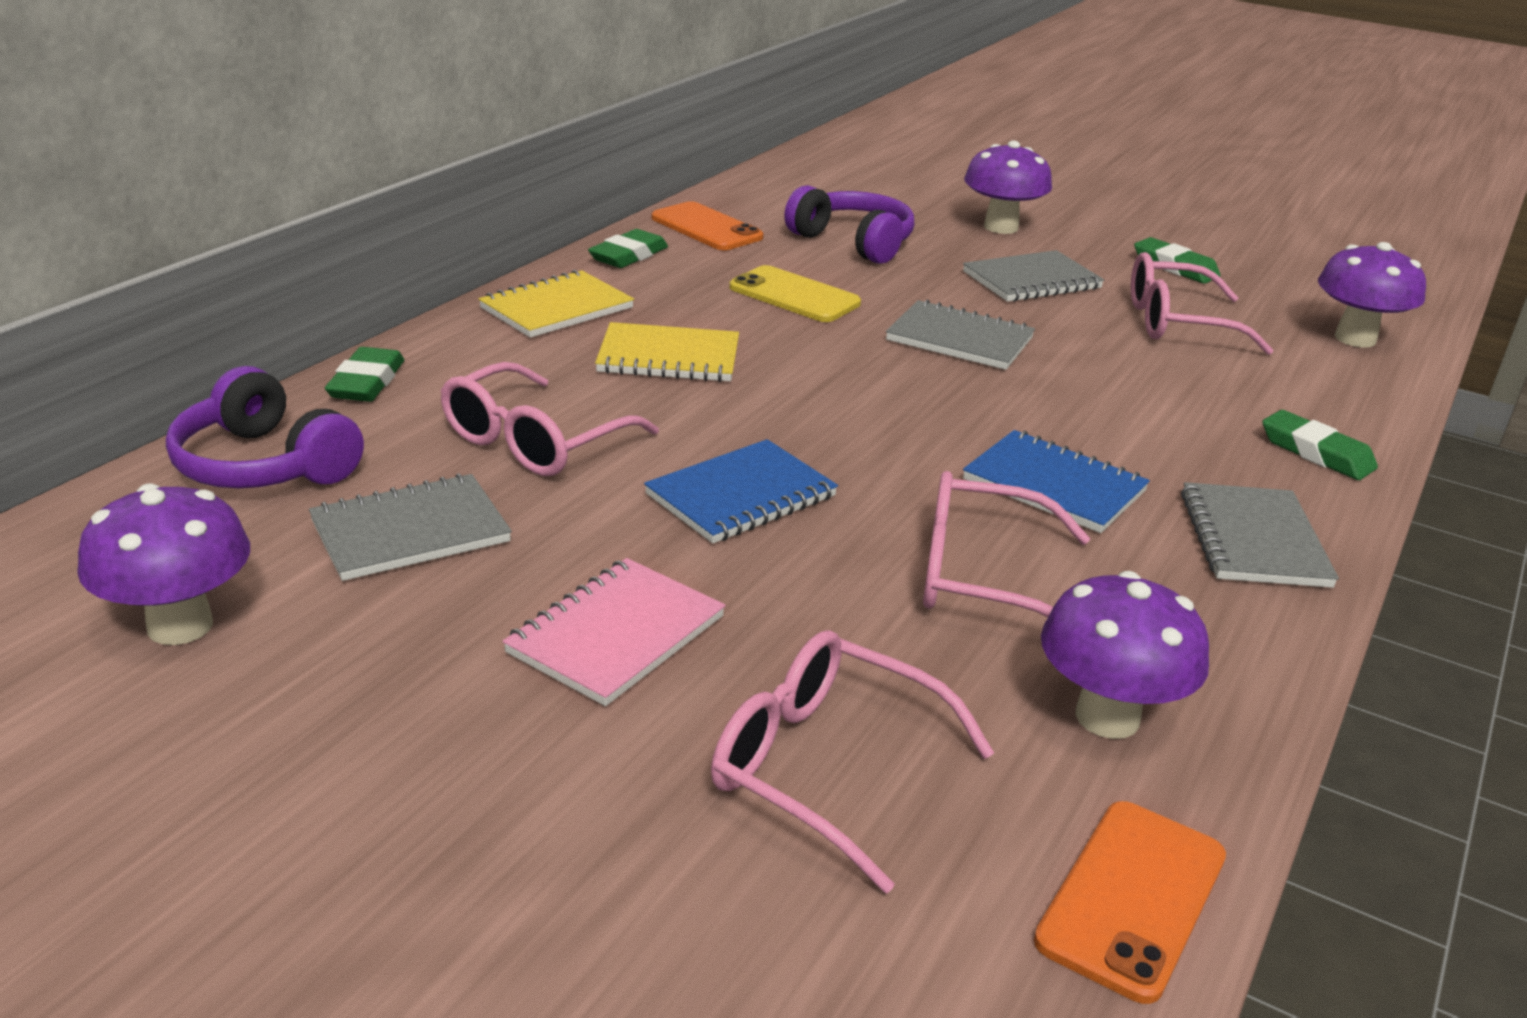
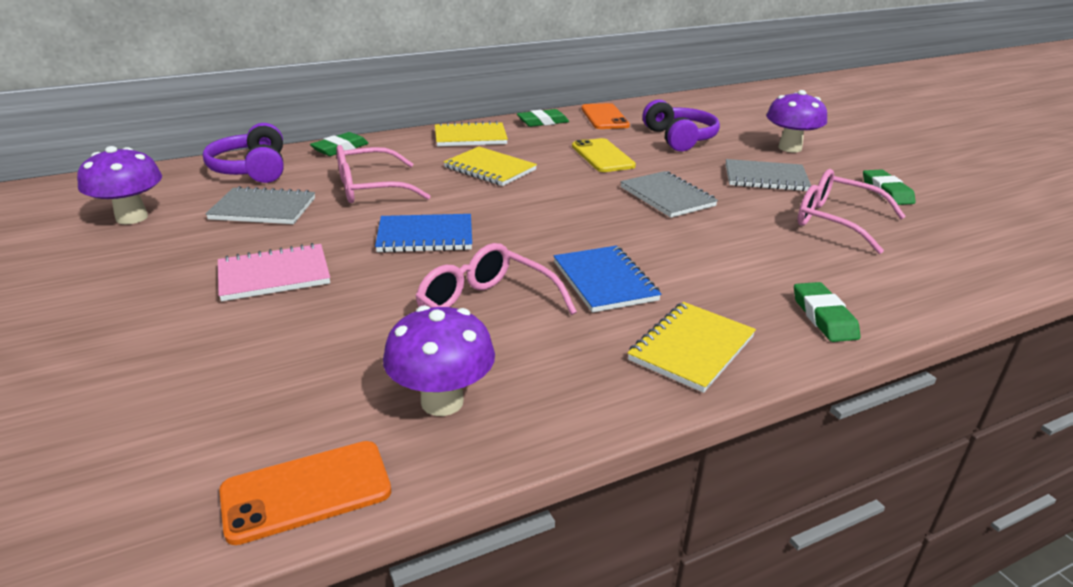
camera: 35 degrees right, 0 degrees up
(825, 767) = (267, 364): pink glasses -> none
(1253, 539) = (691, 348): grey notebook -> yellow notebook
(1355, 338) = (973, 262): purple mushroom -> none

